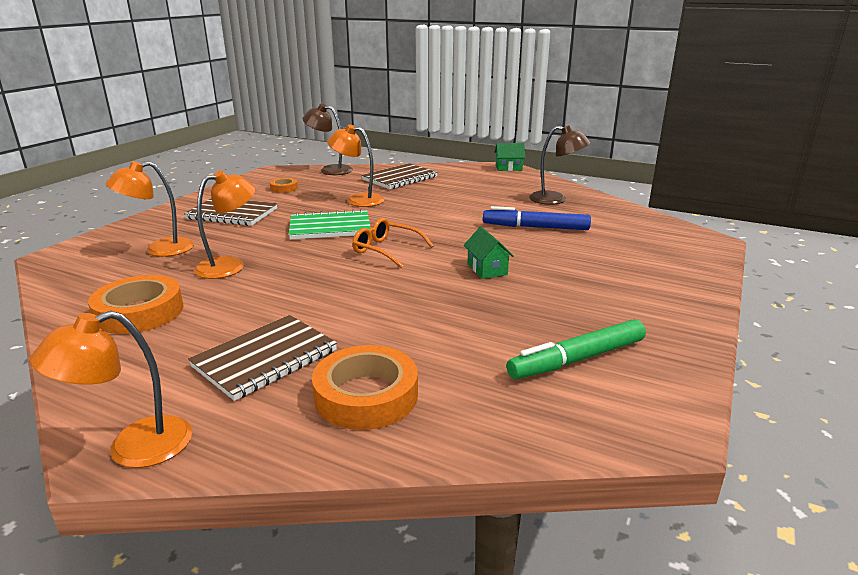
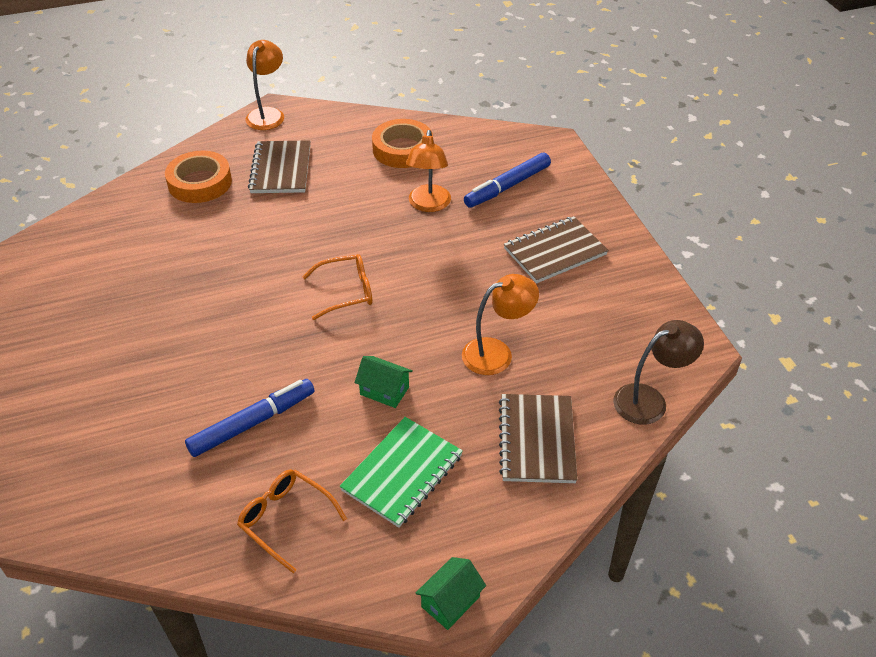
camera: 135 degrees right, 20 degrees up
(159, 249) = (507, 186): orange lamp -> blue marker
(284, 188) = (606, 322): orange tape -> none
(330, 228) = (440, 290): green notebook -> green notebook (402, 473)
(487, 269) = (236, 320): green house -> green house (384, 391)
(555, 199) = (285, 519): brown lamp -> orange glasses
(577, 359) = (100, 268): green marker -> none

